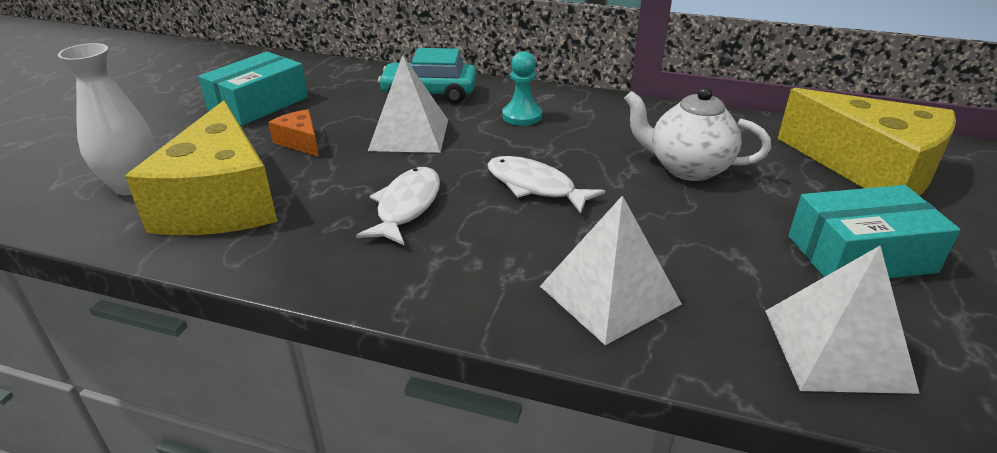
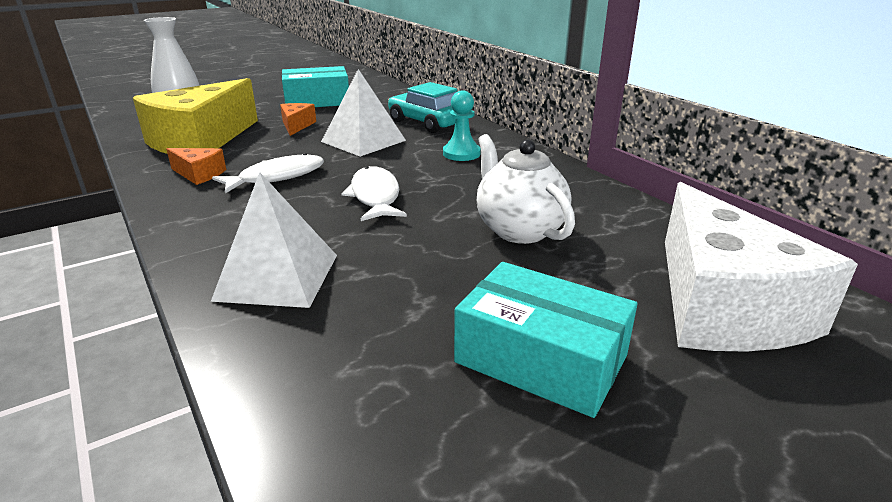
camera: 40 degrees right, 5 degrees down
(314, 239) = (199, 174): none -> orange cheese
(837, 349) = (351, 405): white pyramid -> none
(870, 169) = (722, 305): yellow cheese -> white cheese

